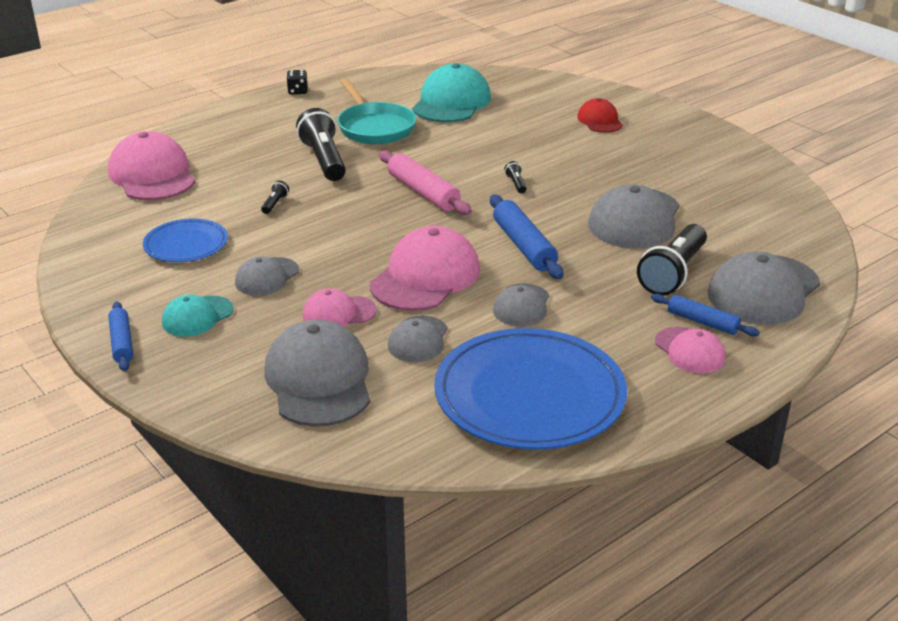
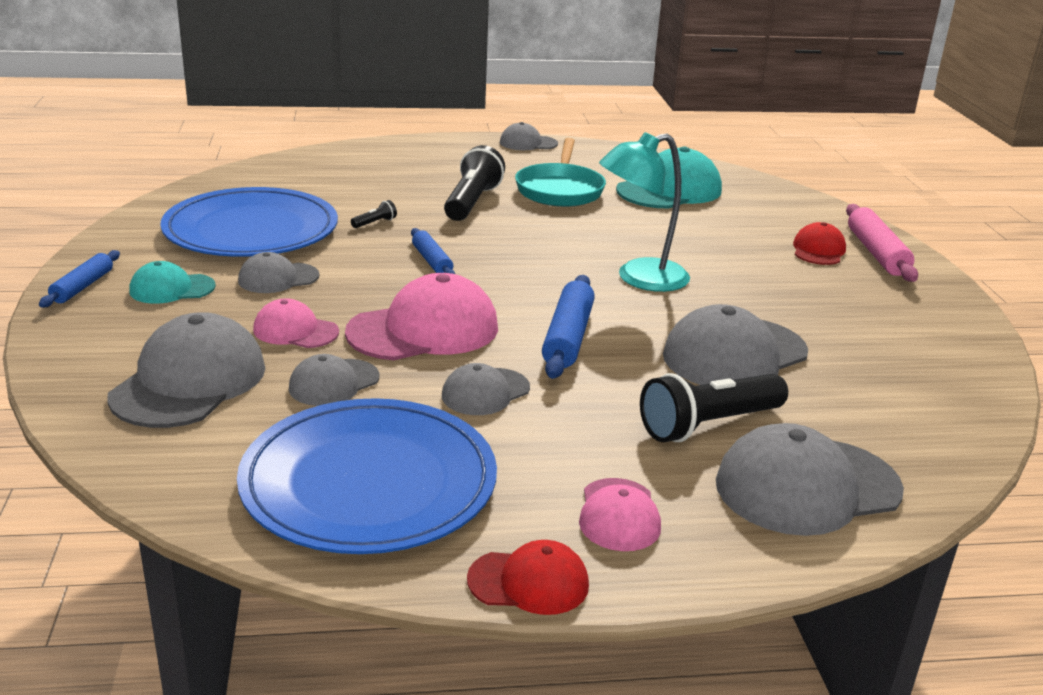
camera: 30 degrees right, 5 degrees down
(152, 175) = (305, 170): pink cap -> none
(186, 244) = (251, 230): blue plate -> blue plate, size x1.89
(298, 91) = (528, 143): black dice -> grey cap
(423, 192) = (529, 256): pink rolling pin -> pink rolling pin (876, 253)
(516, 184) = (639, 279): black flashlight -> turquoise lamp
(690, 411) = (529, 582): none -> red cap
(702, 322) = (677, 490): blue rolling pin -> blue rolling pin (432, 261)

